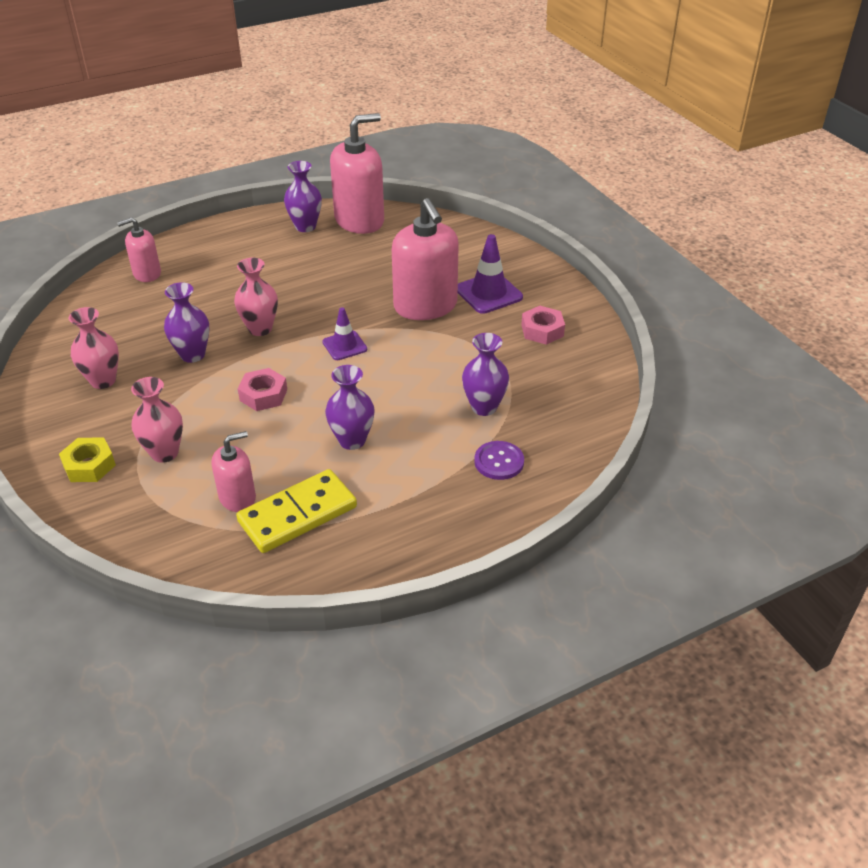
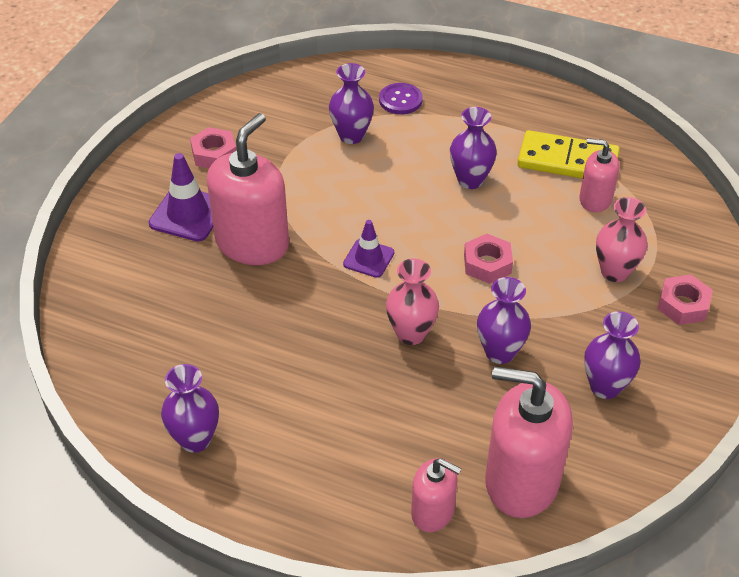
camera: 130 degrees left, 5 degrees up
(89, 465) = (683, 305): yellow nut -> pink nut
(103, 380) = (605, 387): pink vase -> purple vase
(359, 220) = (136, 398): pink soap dispenser -> pink soap dispenser (521, 481)

